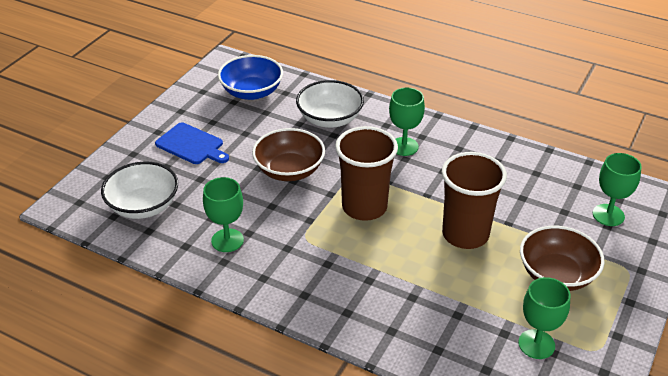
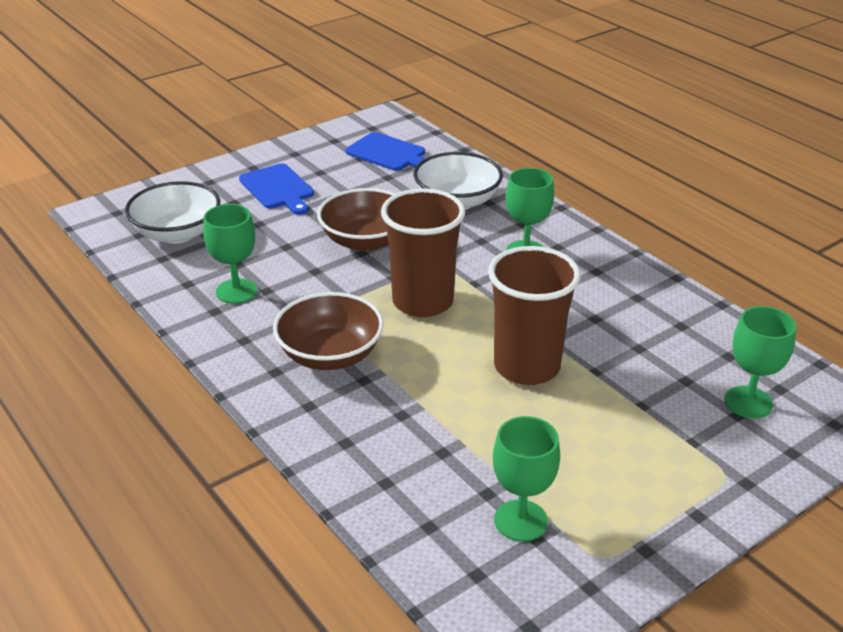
camera: 25 degrees right, 5 degrees down
(252, 92) = (388, 153): blue bowl -> blue cutting board
(556, 274) = (615, 449): brown bowl -> brown bowl (330, 355)

